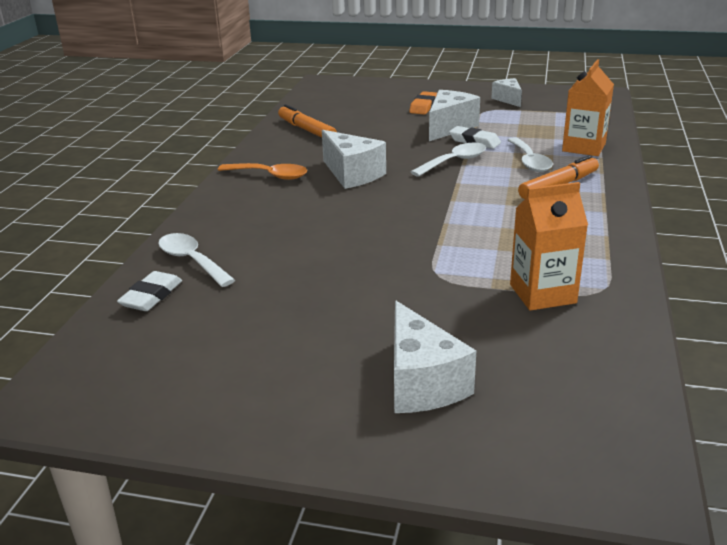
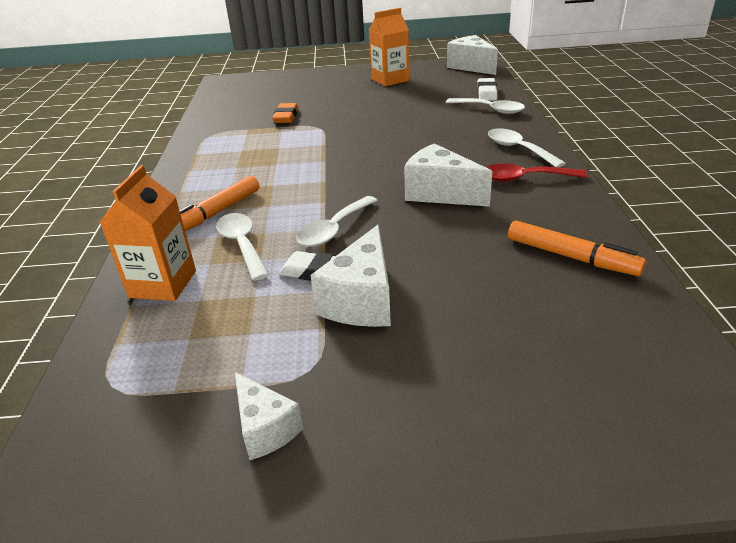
camera: 165 degrees right, 5 degrees up
(237, 202) = (518, 149): none -> white spoon
(270, 175) = (524, 178): orange spoon -> red spoon
(421, 382) = (312, 89): white cheese -> white cheese (471, 67)
(423, 106) = (432, 363): orange eraser -> orange eraser (286, 117)
(542, 294) = (249, 127): orange carton -> orange carton (390, 80)

